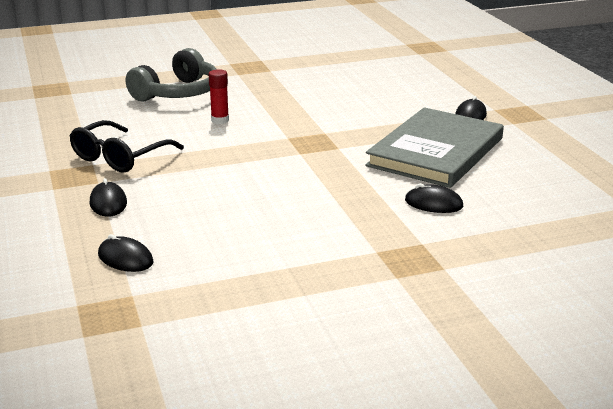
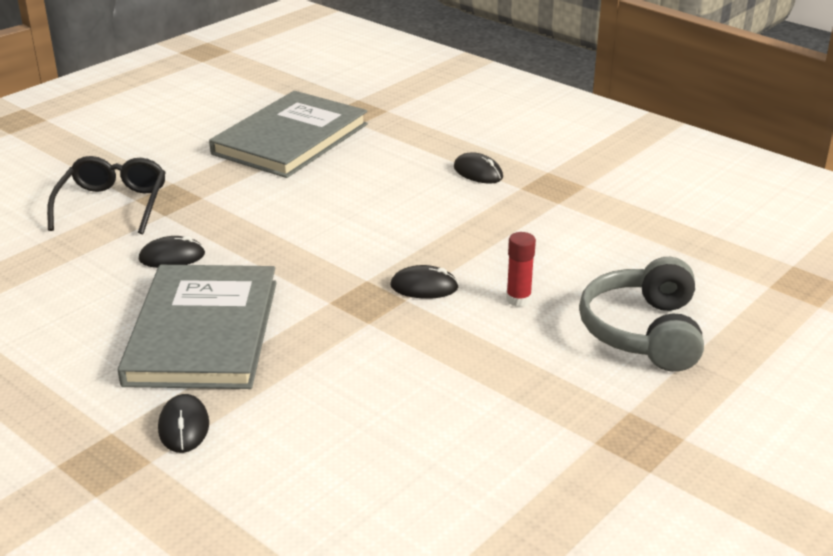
camera: 150 degrees right, 5 degrees up
(120, 157) = (545, 216): black glasses -> black glasses (113, 205)
(125, 258) = (396, 140): black mouse -> black mouse (424, 287)
(229, 295) = (290, 139): none -> grey book

